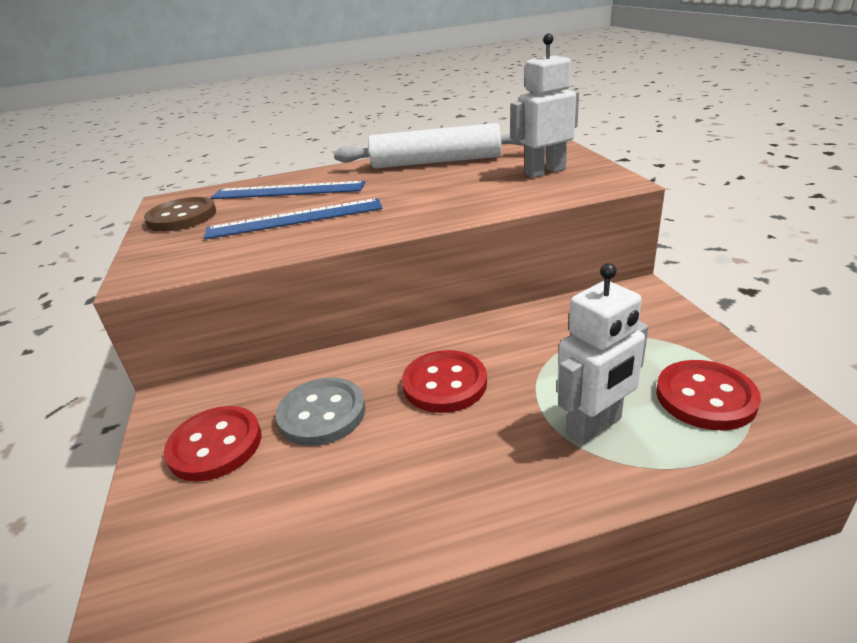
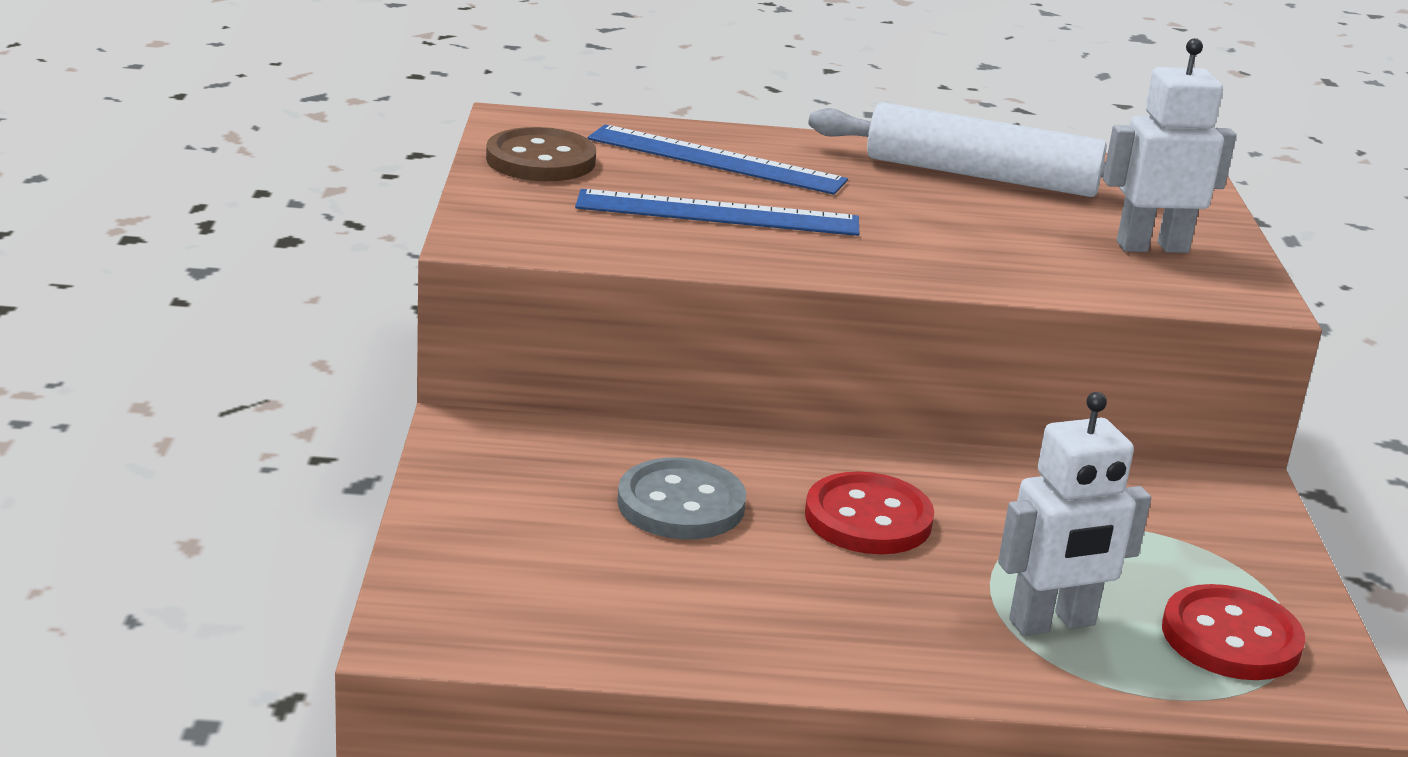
camera: 10 degrees right, 5 degrees down
(215, 445) = (528, 498): red button -> none

